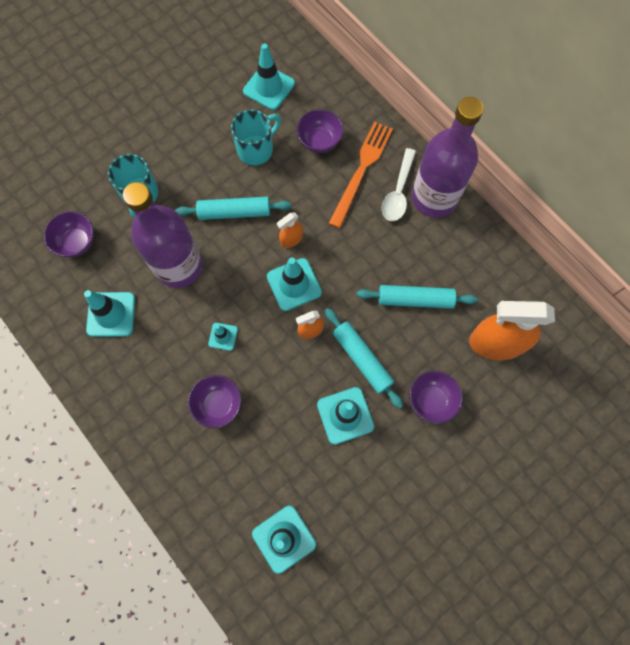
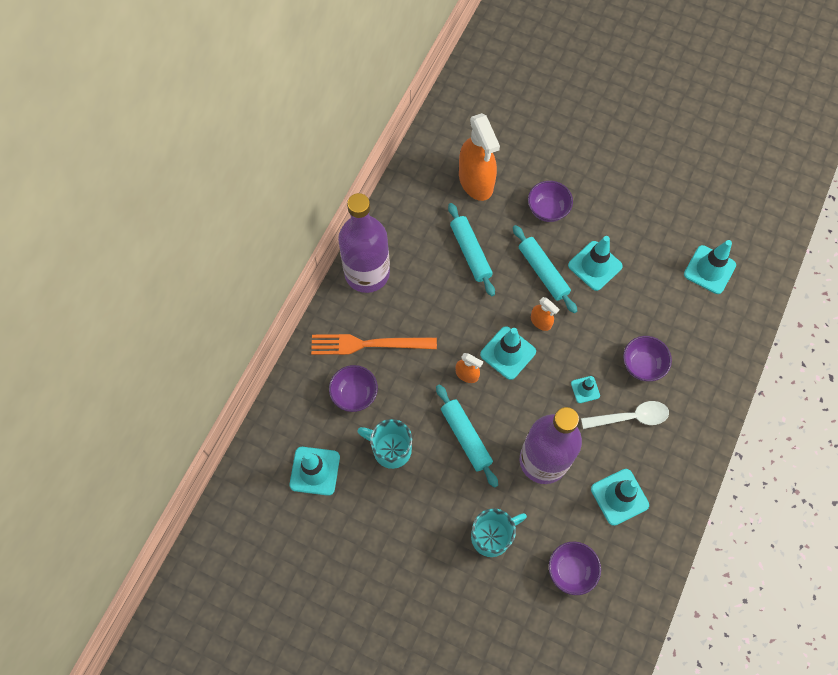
camera: 115 degrees left, 5 degrees down
(362, 359) = (543, 272): turquoise rolling pin -> turquoise rolling pin turned 60 degrees counterclockwise
(398, 192) = (375, 304): white spoon -> white spoon (630, 417)

